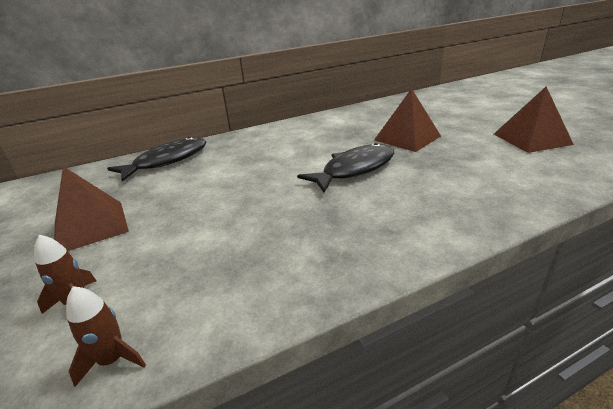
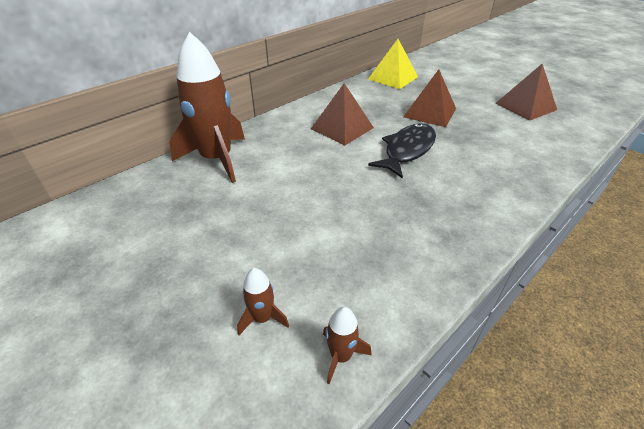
camera: 20 degrees left, 10 degrees up
(90, 226) = (202, 243): brown pyramid -> brown pyramid (342, 128)
(167, 161) = (217, 159): black fish -> brown rocket
(390, 107) = (393, 78): none -> yellow pyramid

